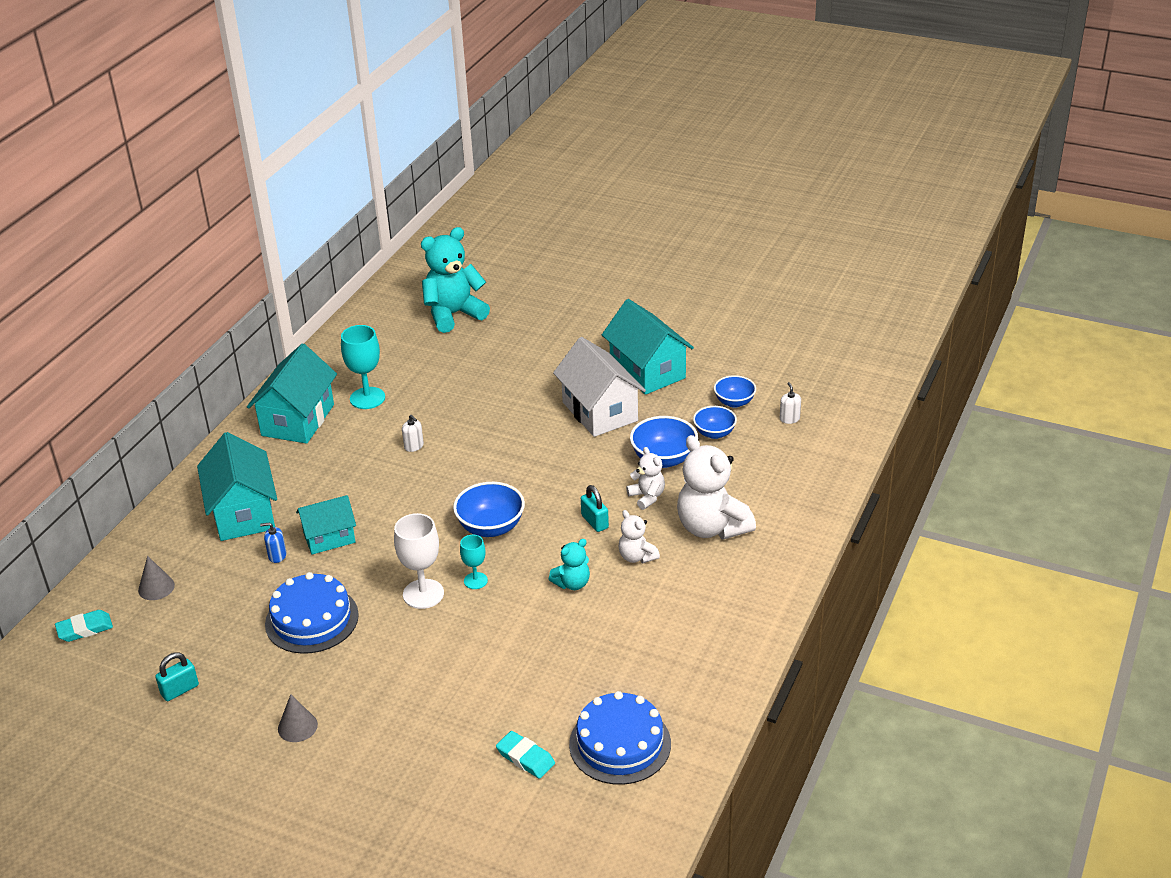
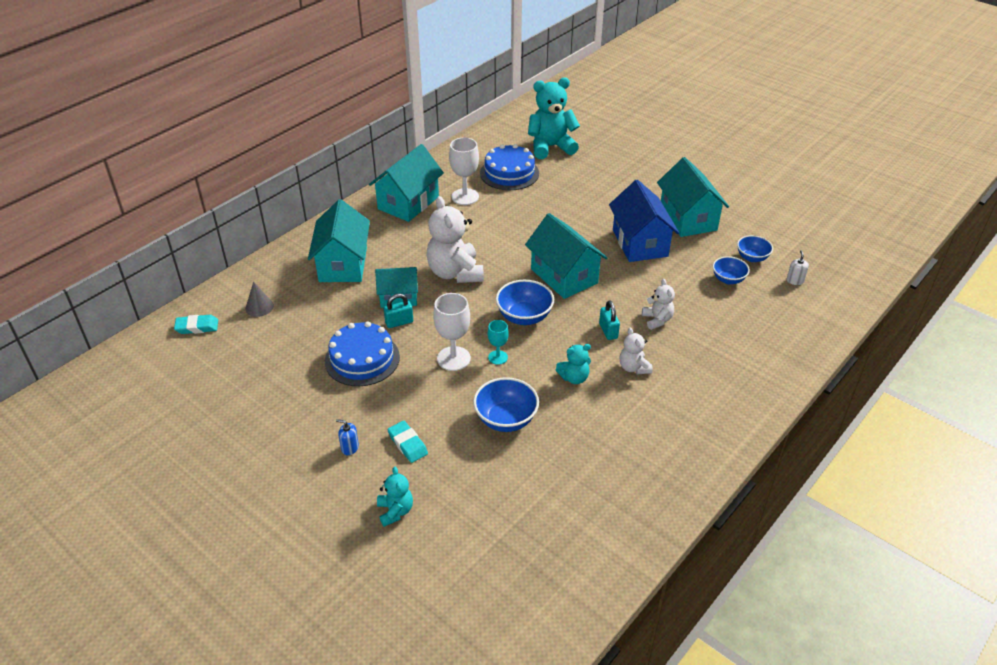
camera: 15 degrees right, 5 degrees up
(180, 690) = (244, 391): turquoise padlock -> turquoise padlock (399, 322)
(277, 556) = (355, 302): blue soap dispenser -> blue soap dispenser (350, 448)
(297, 726) = (319, 443): grey cone -> none
(367, 398) = (465, 197): turquoise goblet -> white goblet
(414, 446) = (487, 240): white soap dispenser -> none
(416, 777) = (395, 511): none -> turquoise teddy bear
(522, 469) = (564, 276): none -> turquoise house
(525, 758) = (488, 518): turquoise eraser -> turquoise eraser (407, 444)
(600, 411) = (640, 243): white house -> blue house
(620, 744) = (570, 527): blue cake -> blue cake (509, 173)
(663, 459) = (680, 291): blue bowl -> blue bowl (506, 419)
(711, 527) = (703, 357): white teddy bear -> white teddy bear (455, 273)

